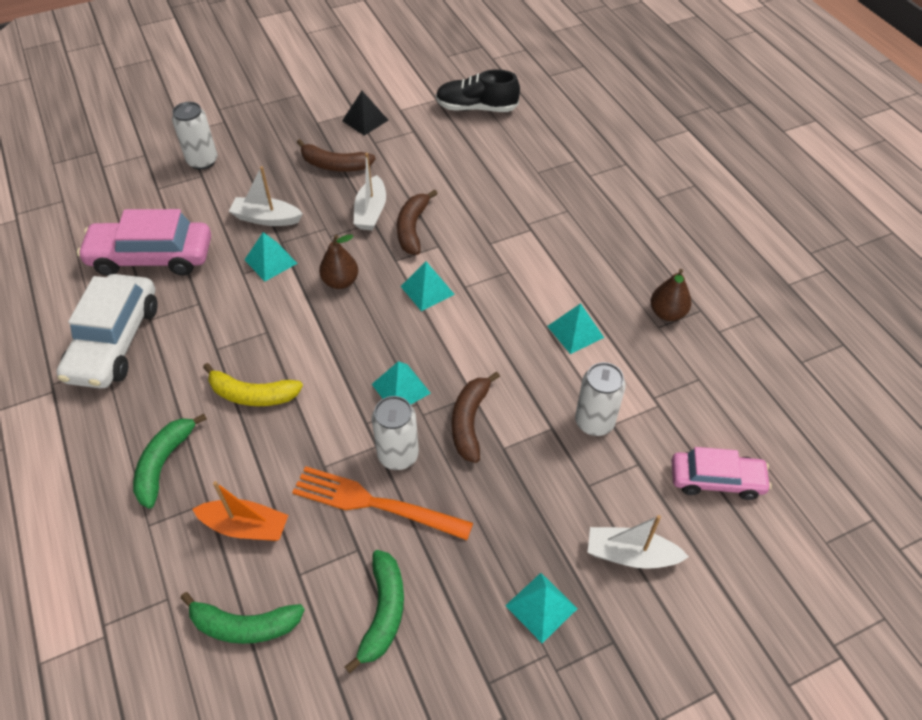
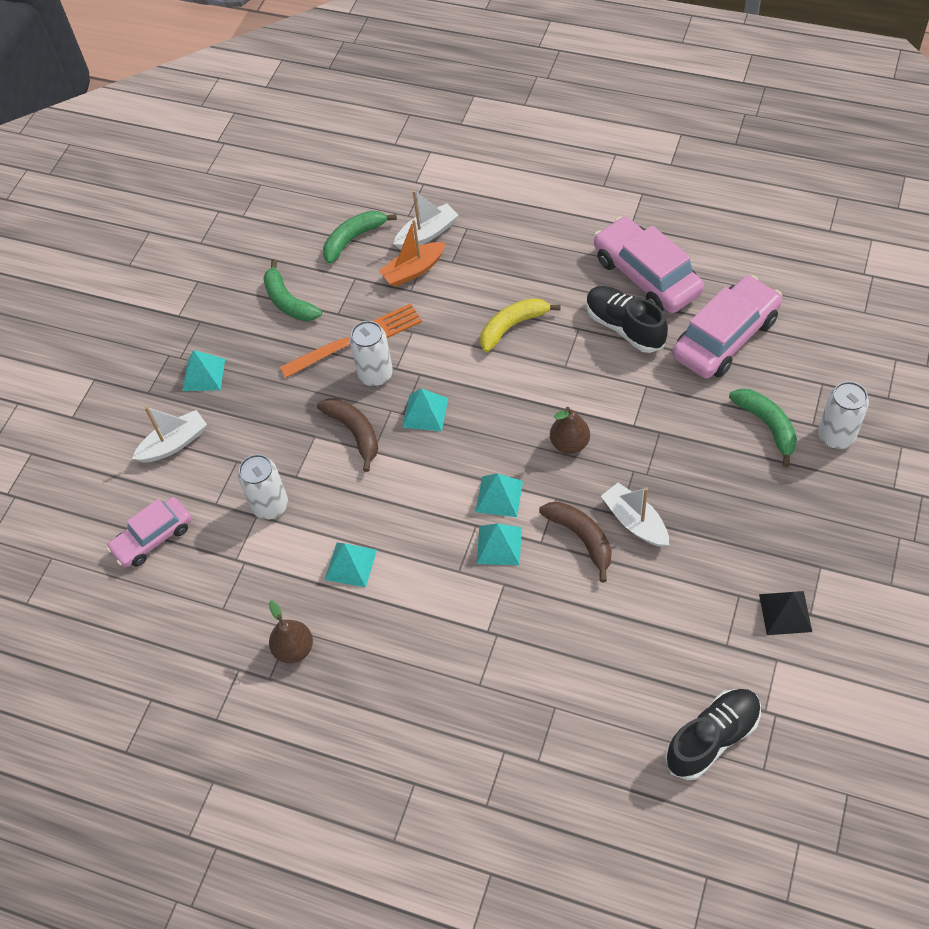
camera: 140 degrees right, 5 degrees up
(114, 341) = (646, 275): white car -> pink car
(164, 463) = (504, 255): green banana -> green banana (767, 426)
(190, 321) = (624, 327): none -> black shoe
(266, 218) = (701, 439): white boat -> white boat (427, 234)
(270, 261) = (642, 411): turquoise pyramid -> turquoise pyramid (499, 545)
(334, 165) = (732, 537): brown banana -> none

